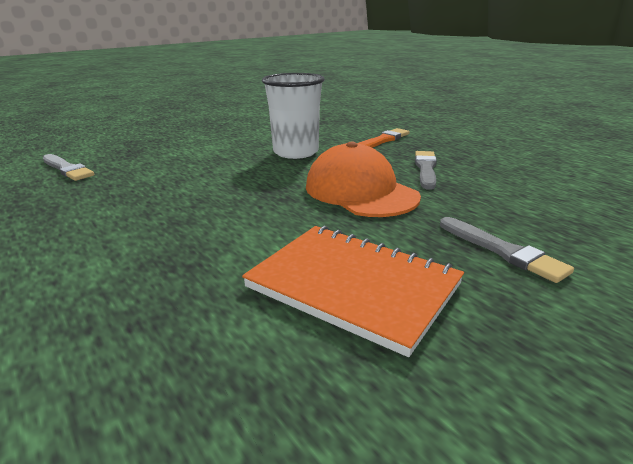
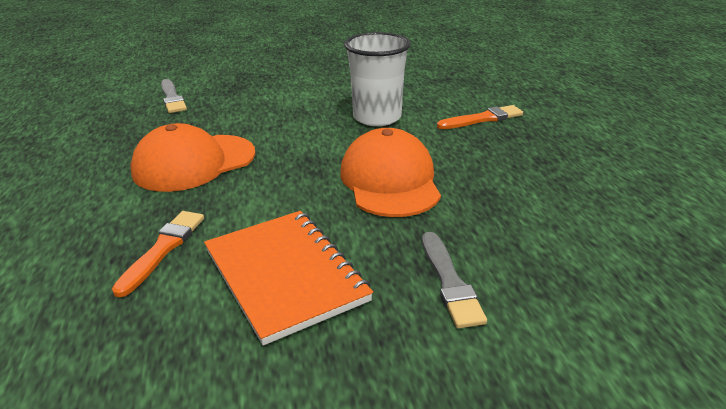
camera: 25 degrees right, 5 degrees up
(147, 215) = (194, 163): none -> orange cap
(188, 299) = (163, 249): none -> orange brush
(426, 169) = (486, 168): grey brush -> none

